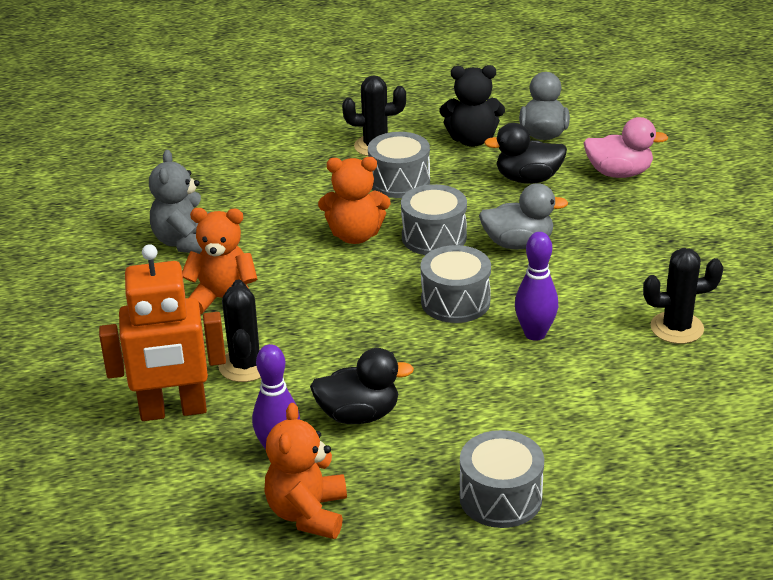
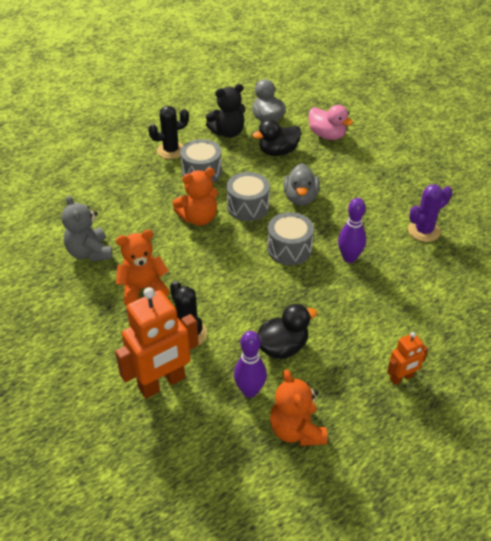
camera: 25 degrees left, 10 degrees up
(500, 498) = (401, 378): grey drum -> orange robot
(518, 243) = (300, 198): grey duck -> grey duck turned 120 degrees clockwise
(619, 173) = (327, 135): pink duck -> pink duck turned 60 degrees clockwise
(677, 328) = (423, 231): black cactus -> purple cactus

